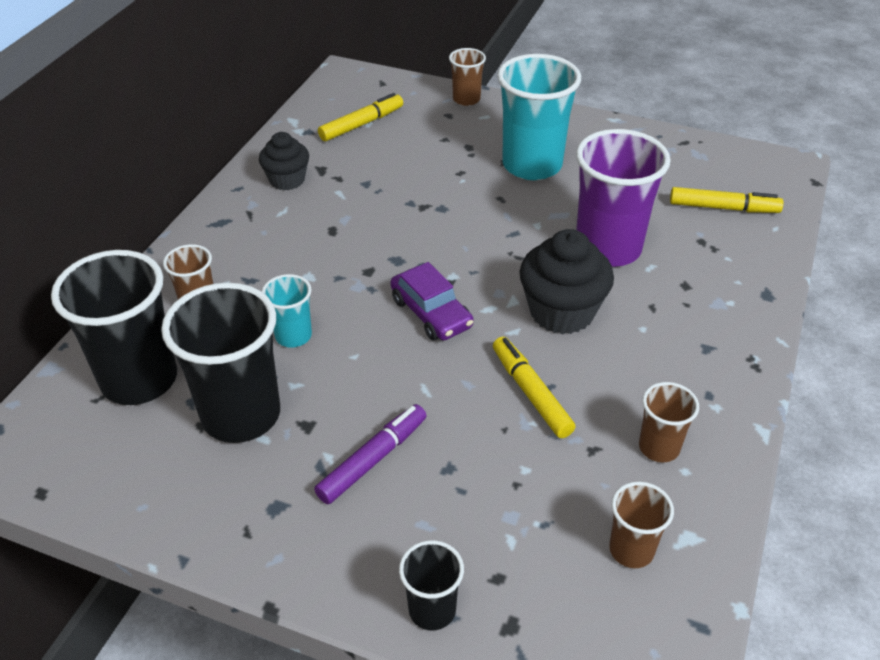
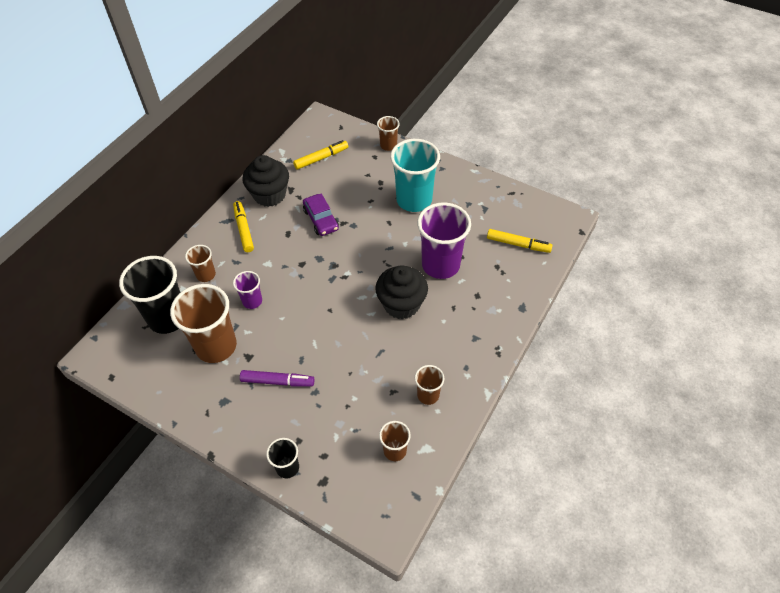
camera: 10 degrees right, 10 degrees up
(241, 415) = (216, 346): black cup -> brown cup
(287, 180) = (269, 195): black cupcake -> black cupcake, size x1.57
(293, 336) = (252, 301): turquoise cup -> purple cup
(373, 459) = (277, 381): purple marker -> purple marker turned 45 degrees clockwise
(431, 313) = (329, 296): purple car -> purple car (321, 220)
(531, 393) = (370, 353): yellow marker -> yellow marker (244, 229)

